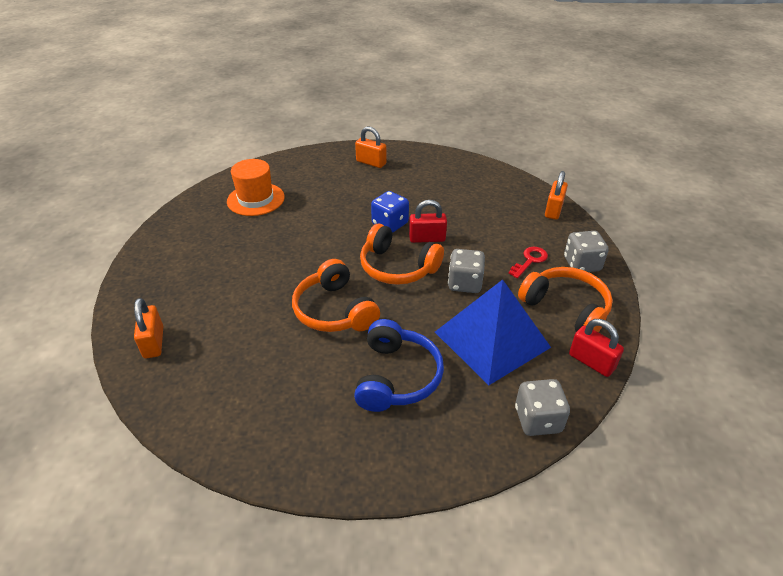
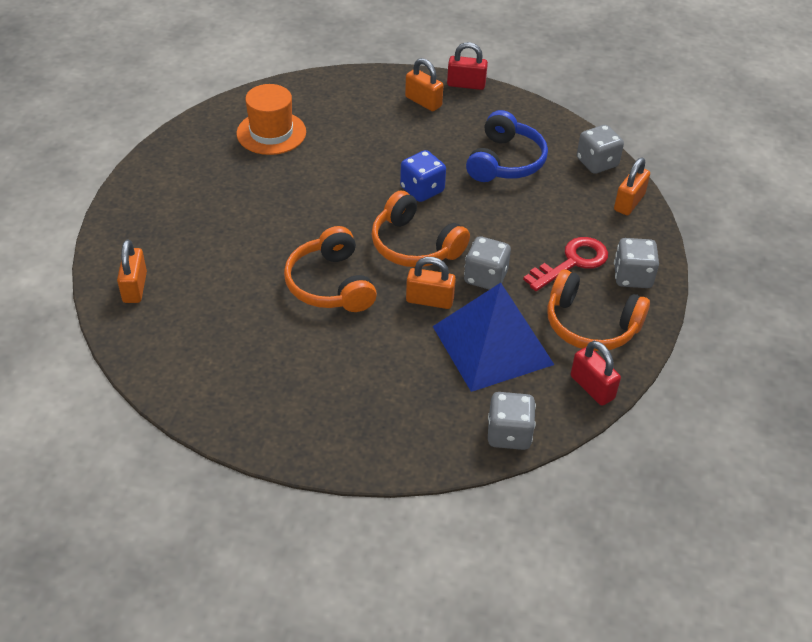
camera: 10 degrees right, 5 degrees up
(397, 377) = (377, 366): blue headphones -> blue headphones (505, 161)
(424, 310) = (429, 300): none -> orange padlock
(427, 238) = (460, 215): red padlock -> red padlock (466, 84)
(517, 186) = (597, 163): none -> grey dice
(530, 260) = (572, 262): red key -> red key, size x1.52
(566, 308) = (590, 325): orange headphones -> orange headphones turned 150 degrees clockwise

